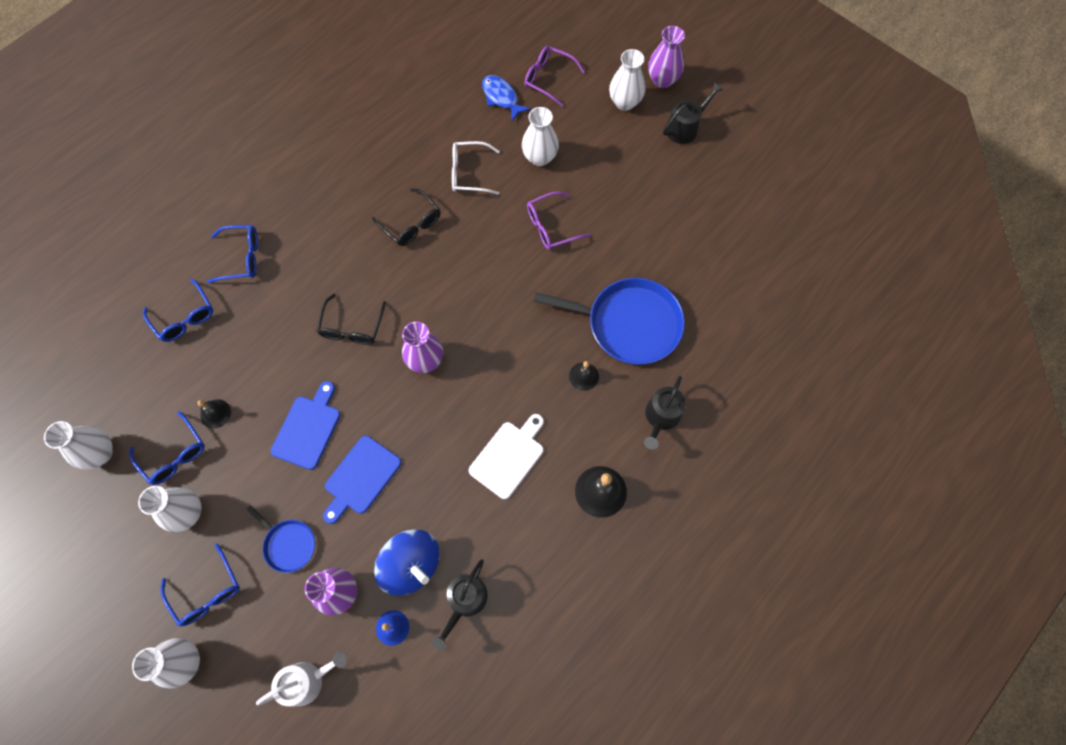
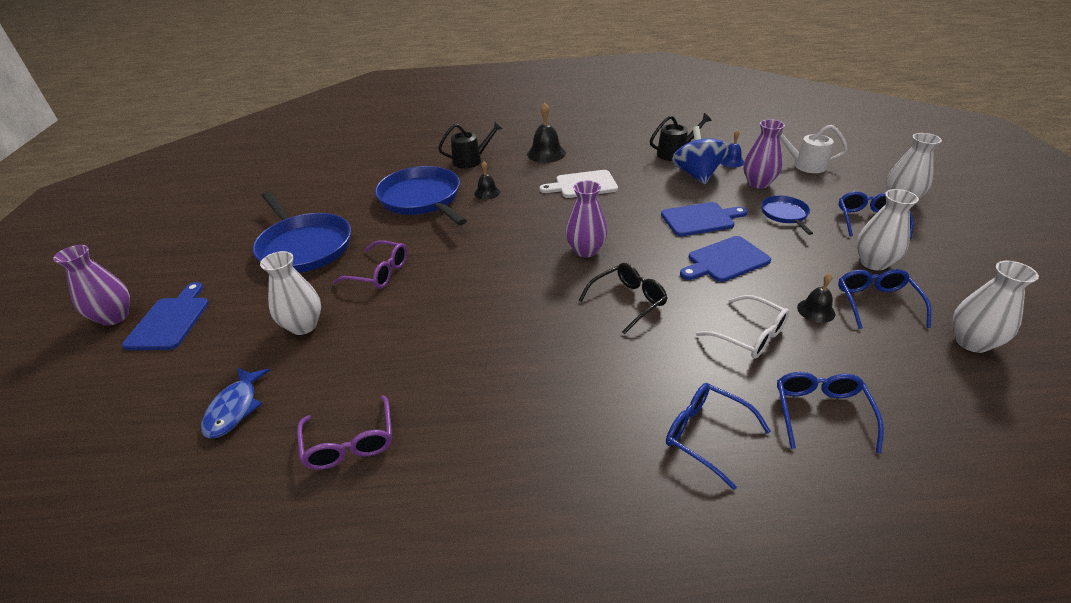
camera: 135 degrees left, 30 degrees down
(411, 223) = (484, 347): black glasses -> none
(469, 173) = (375, 355): white glasses -> white glasses (749, 335)
(549, 79) = (169, 392): purple glasses -> purple glasses (350, 442)
(625, 102) = (170, 321): white vase -> blue cutting board
(641, 207) = (304, 246): none -> blue pan
(685, 128) = (181, 272): black watering can -> none

